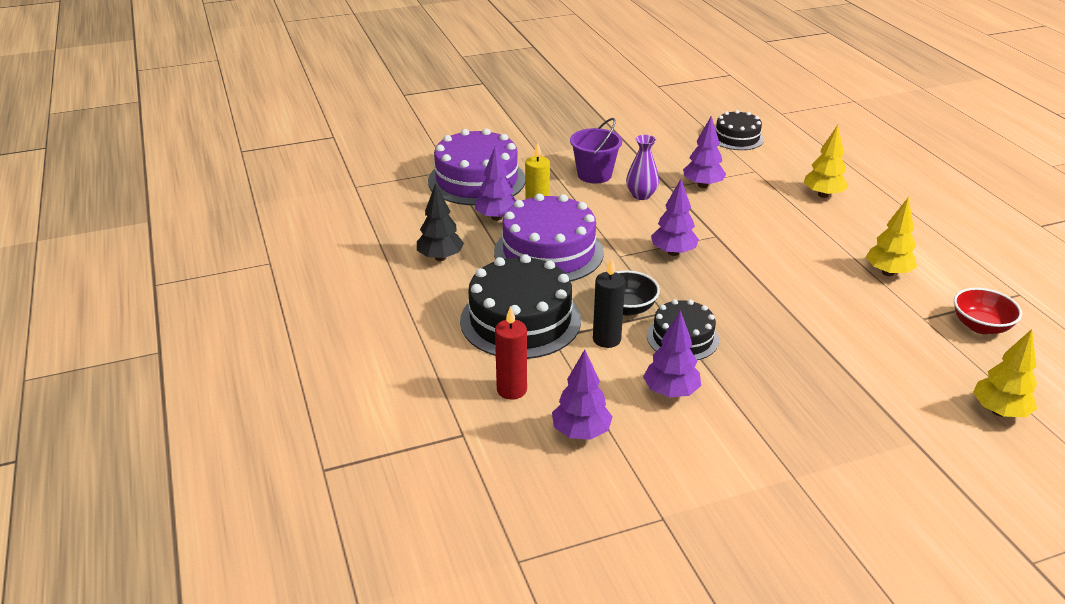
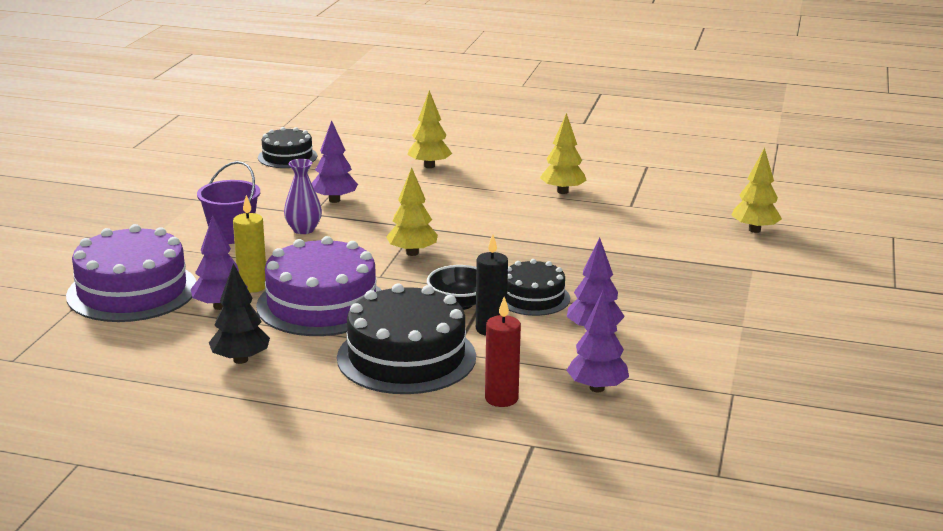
camera: 55 degrees left, 10 degrees down
(673, 252) = (412, 253): purple tree -> yellow tree
(980, 326) = (663, 193): red bowl -> none

